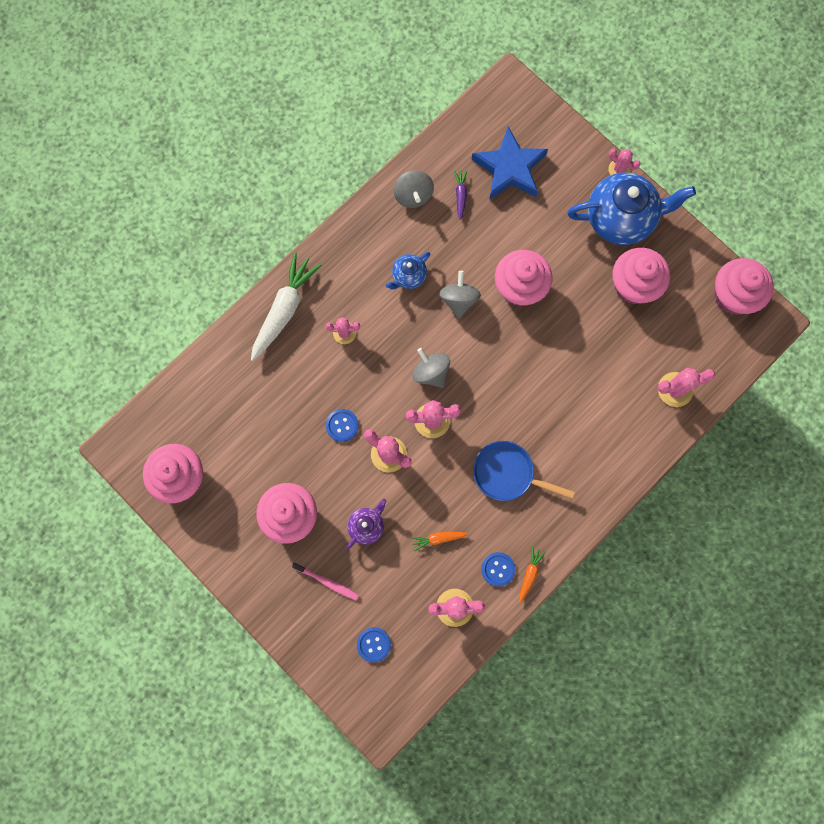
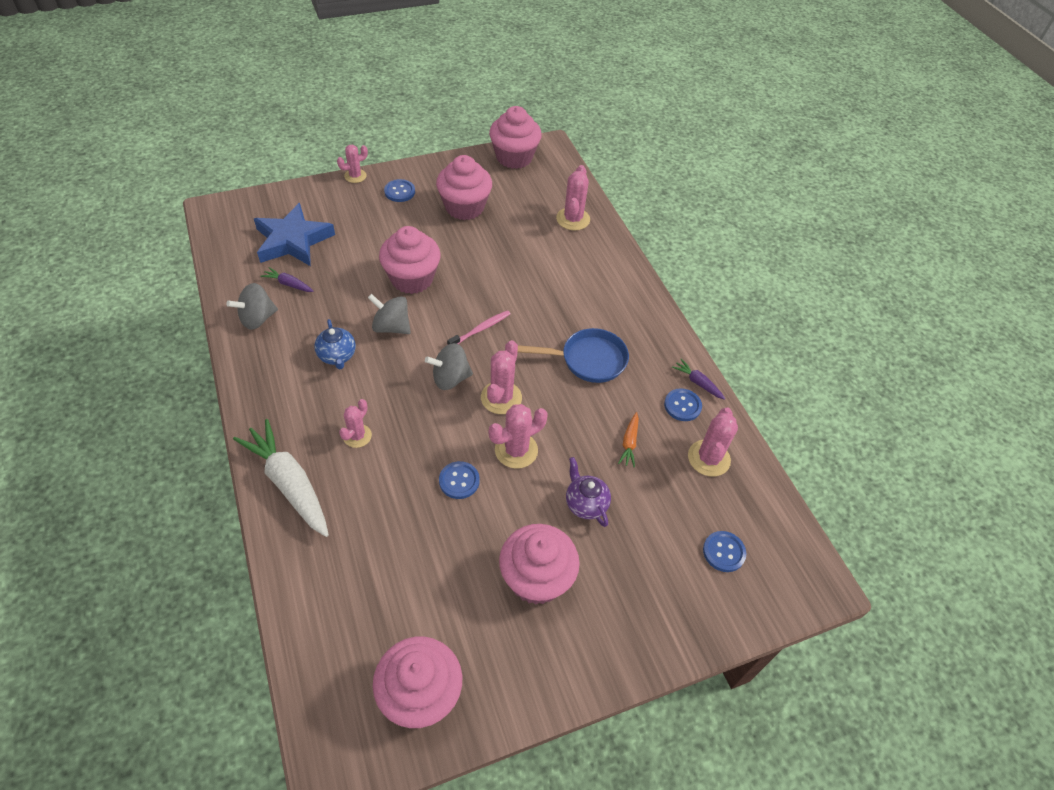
camera: 70 degrees left, 25 degrees down
(327, 582) = (633, 571): pink toothbrush -> pink toothbrush (481, 329)
(413, 195) = (257, 319): grey spinning top -> grey spinning top turned 135 degrees clockwise
(507, 473) = (589, 360): blue pan -> blue pan turned 135 degrees counterclockwise
(529, 574) = (698, 383): orange carrot -> purple carrot
(621, 219) = (399, 192): blue teapot -> blue button

